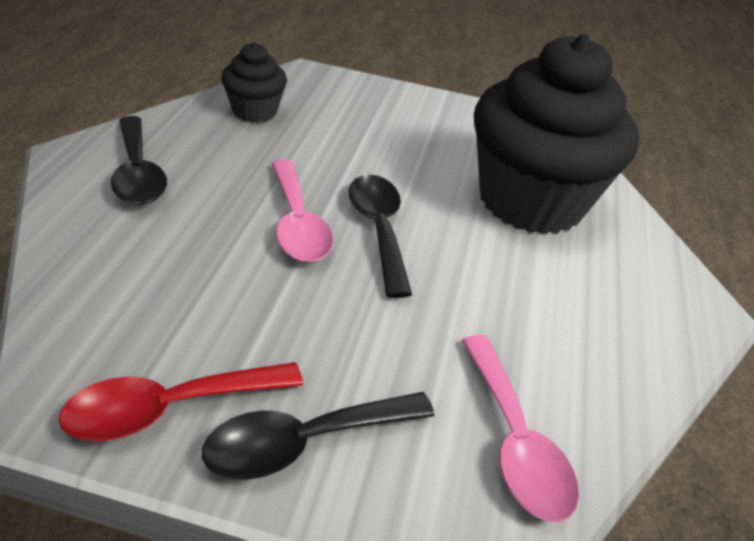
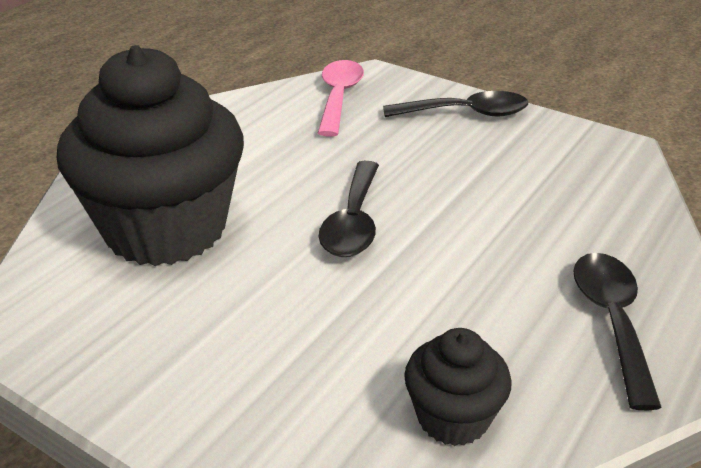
camera: 155 degrees left, 5 degrees down
(169, 408) = (549, 136): red spoon -> none
(297, 224) = (434, 237): pink spoon -> none

